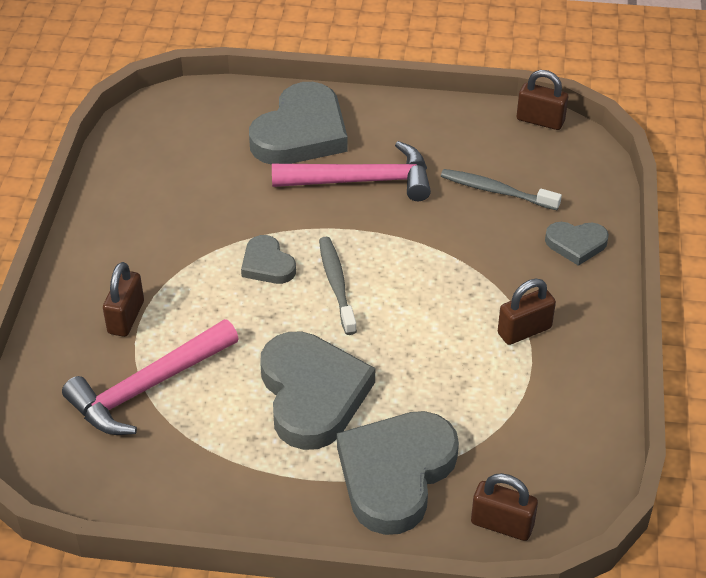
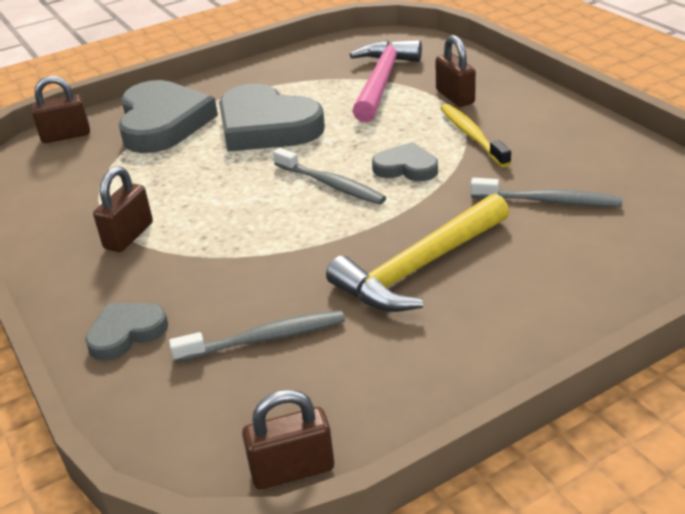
camera: 145 degrees right, 10 degrees down
(181, 263) = (472, 136): none -> yellow toothbrush
(225, 175) = (549, 201): none -> grey toothbrush
(301, 133) = (549, 275): grey heart -> none
(361, 181) = (420, 267): pink hammer -> yellow hammer

